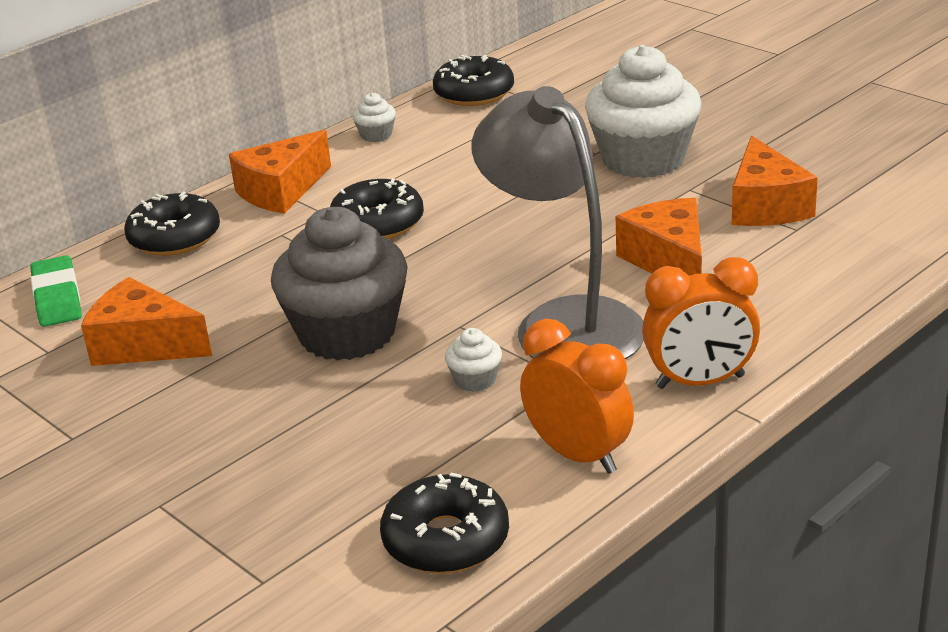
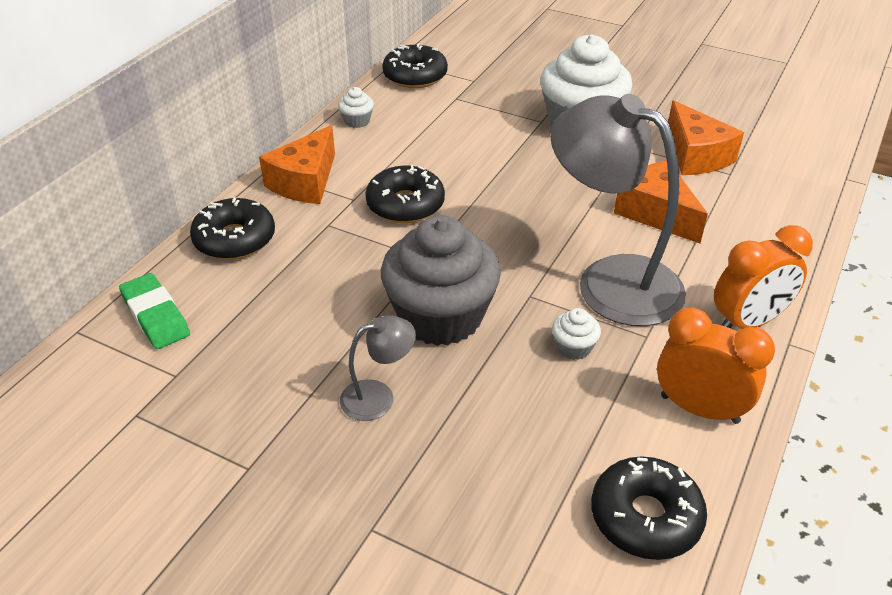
camera: 20 degrees left, 10 degrees up
(143, 345) = (264, 355): orange cheese -> none
(235, 396) = (378, 397): none -> grey lamp

